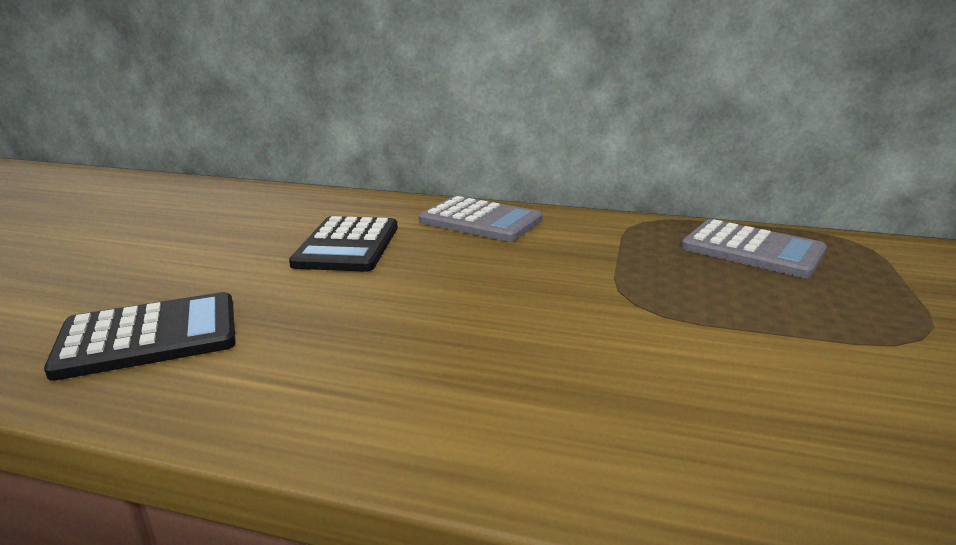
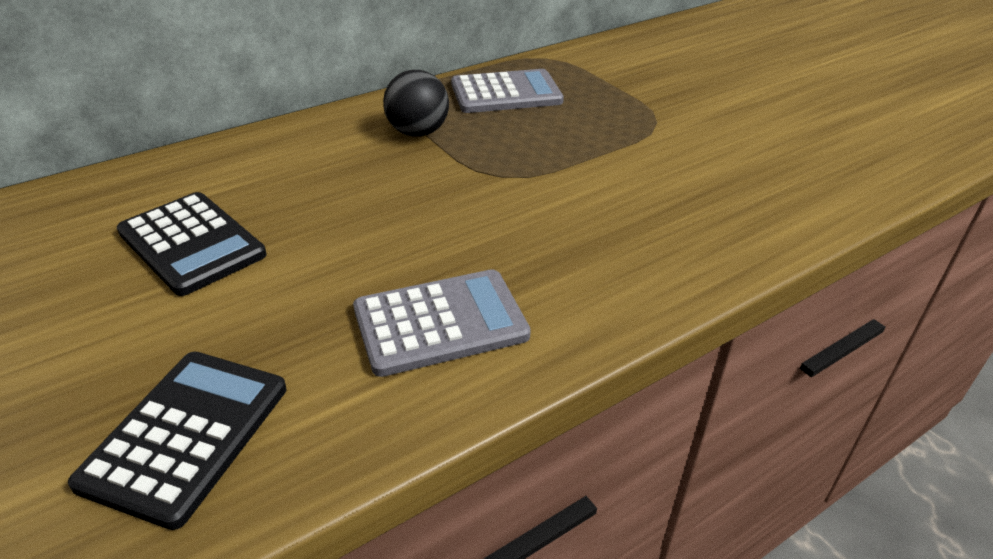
camera: 50 degrees left, 15 degrees up
(480, 221) = (271, 155): grey calculator -> grey calculator (440, 323)
(613, 247) = (418, 132): none -> black ball

